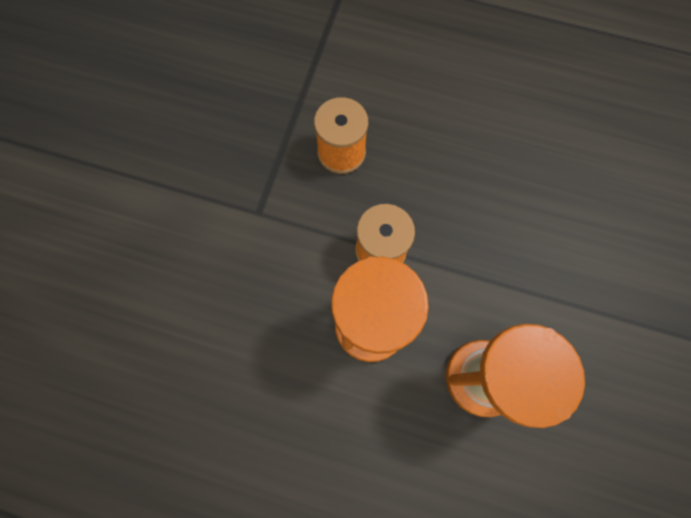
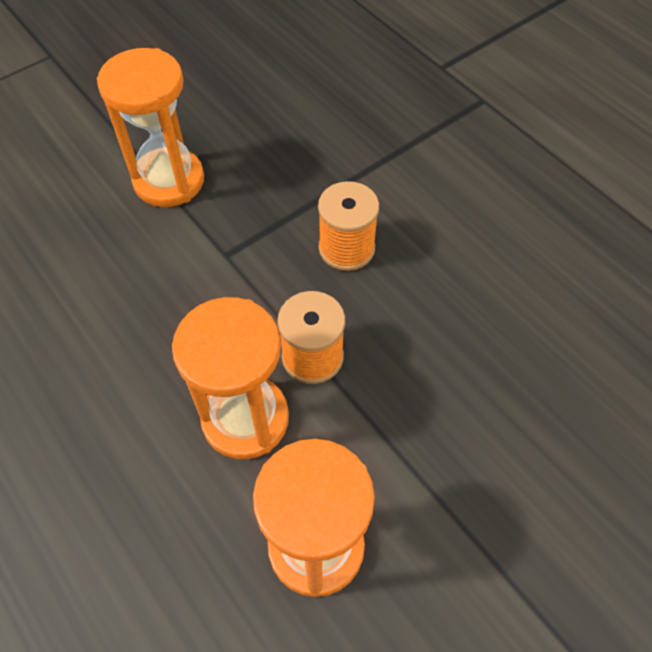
camera: 35 degrees right, 15 degrees down
(163, 179) = (169, 180): none -> orange hourglass

